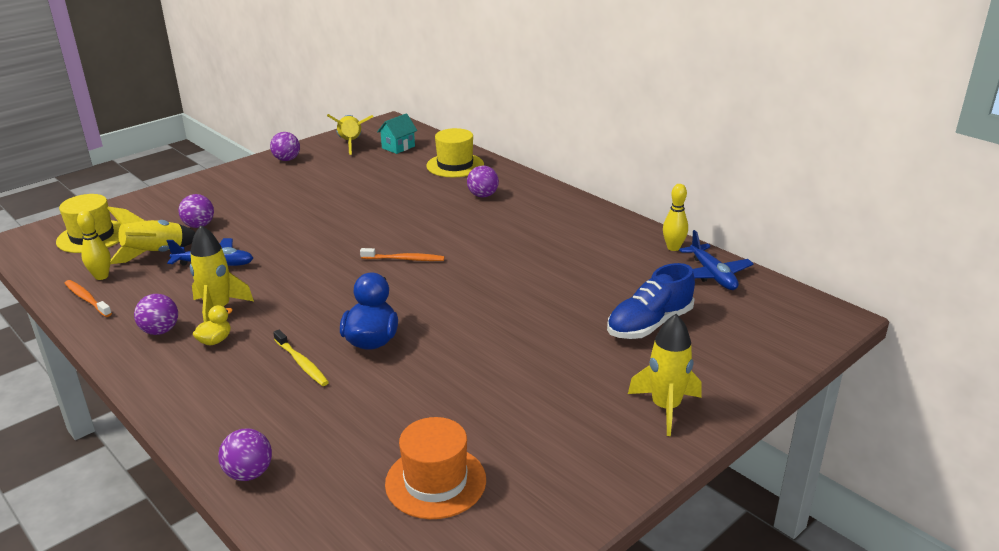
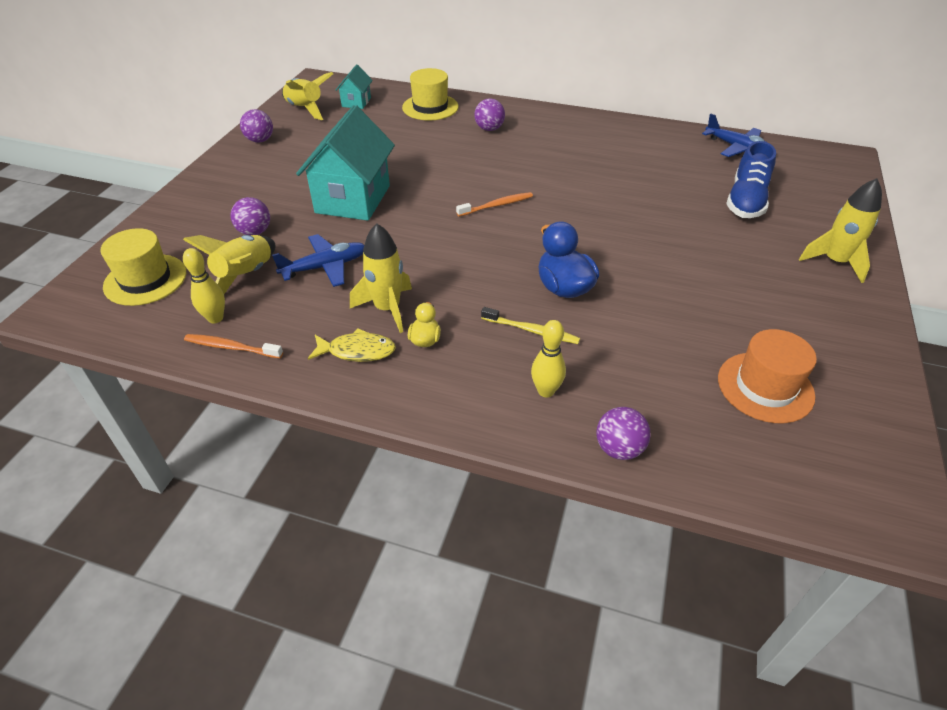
camera: 30 degrees left, 15 degrees up
(160, 331) = (357, 351): purple ball -> yellow fish
(297, 222) = (353, 199): none -> turquoise house
(673, 248) = (686, 134): yellow bowling pin -> yellow bowling pin (546, 391)

